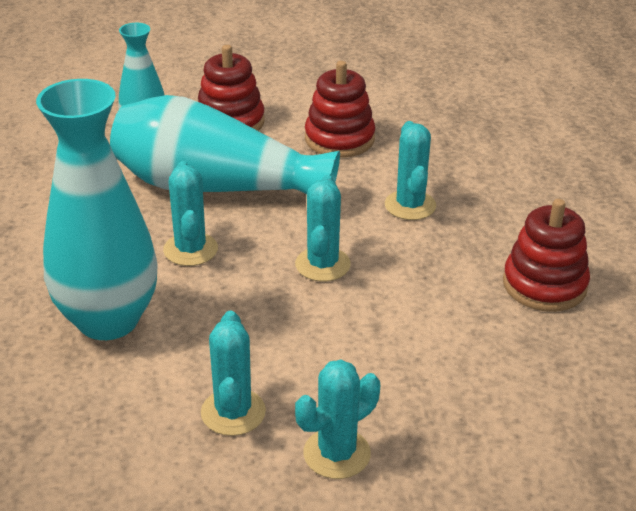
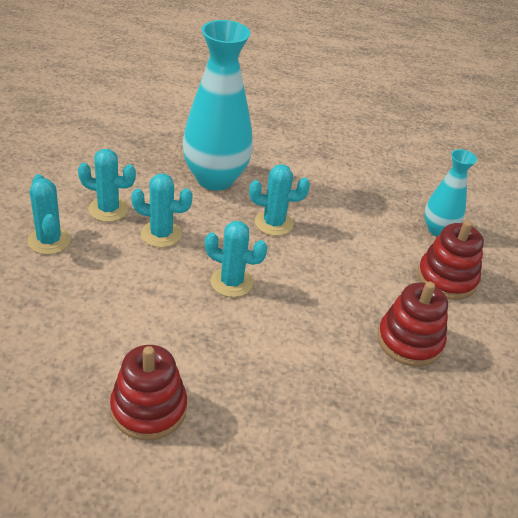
camera: 100 degrees right, 5 degrees up
(215, 187) = (348, 250): turquoise vase -> none
(410, 205) = (292, 357): turquoise cactus -> turquoise cactus (161, 234)

